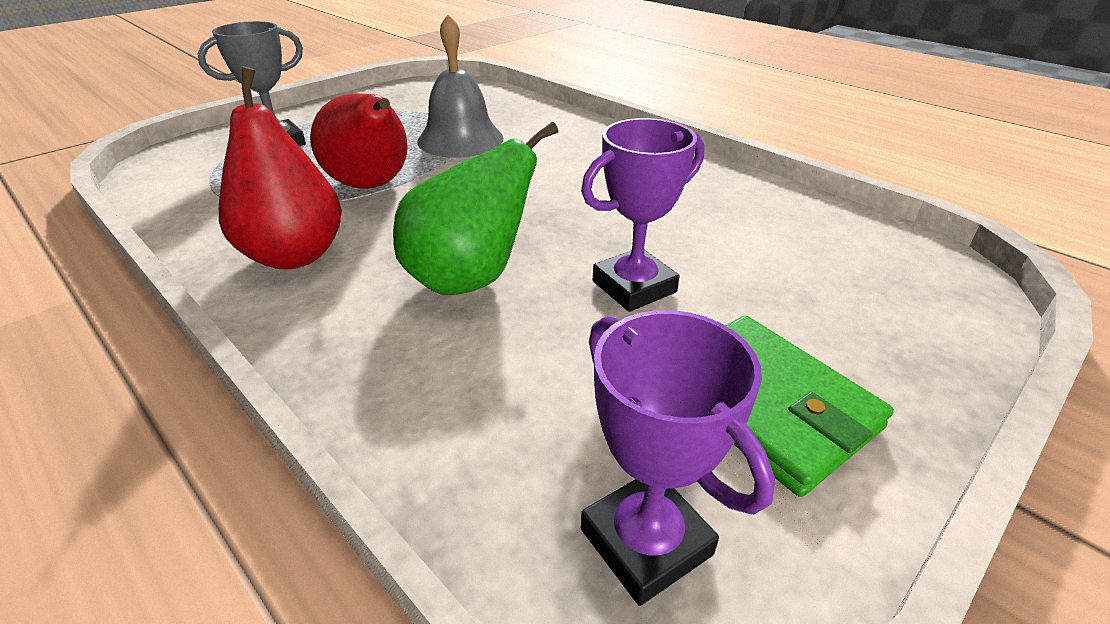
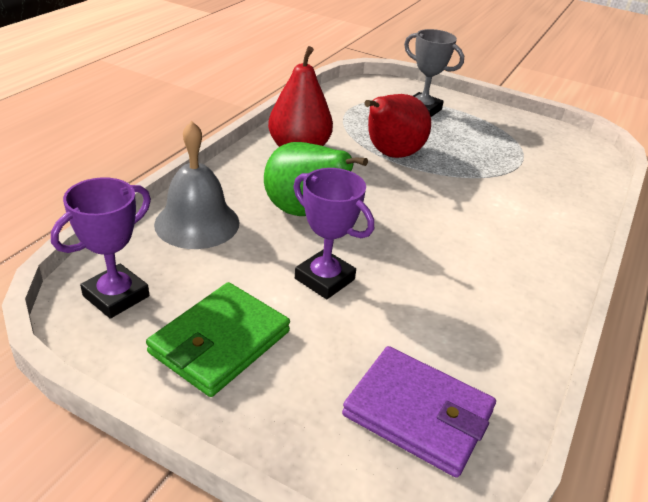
camera: 70 degrees right, 0 degrees up
(460, 139) = (488, 174): grey bell -> grey bell (197, 223)
(862, 265) = (418, 413): none -> purple wallet

